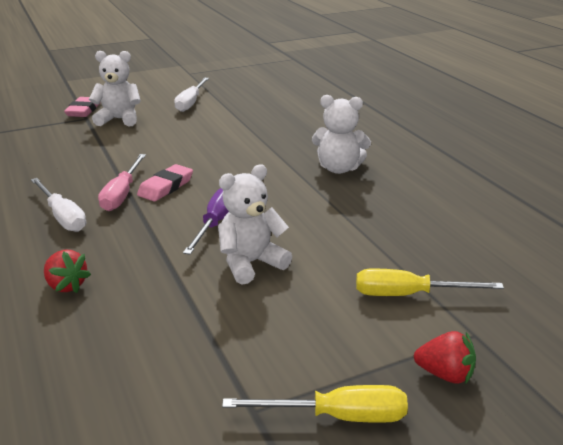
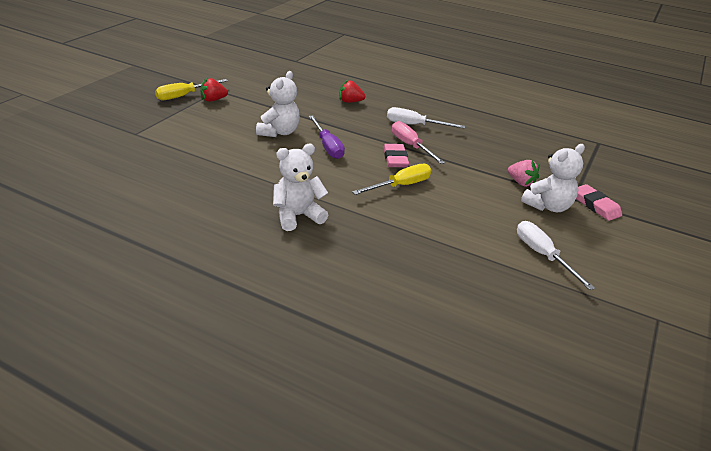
camera: 140 degrees right, 5 degrees up
(98, 136) = (521, 183): none -> pink strawberry
(408, 294) = (179, 141): yellow screwdriver -> yellow screwdriver (401, 186)
(445, 374) = (145, 116): red strawberry -> red strawberry (213, 100)

